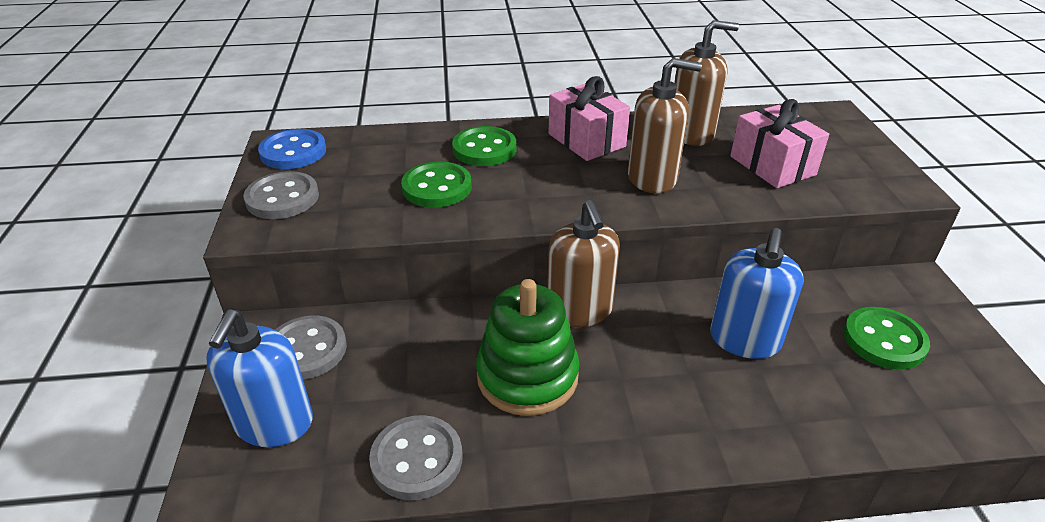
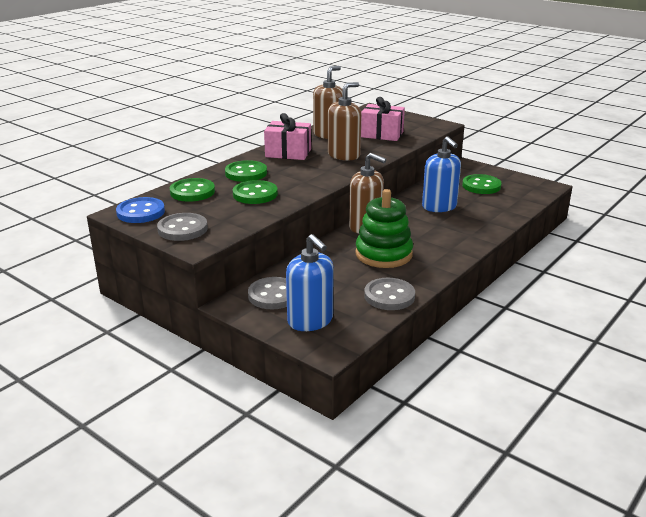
camera: 45 degrees left, 10 degrees down
(385, 149) = (192, 192): none -> green button

